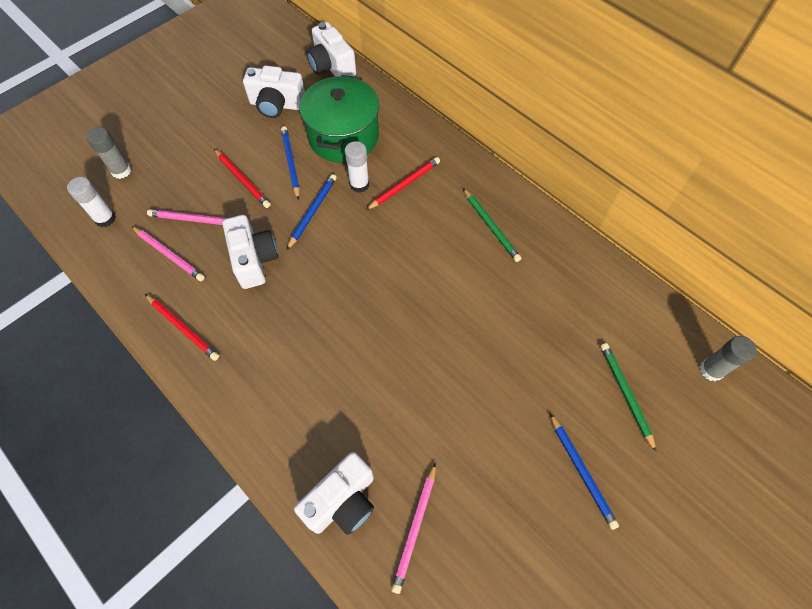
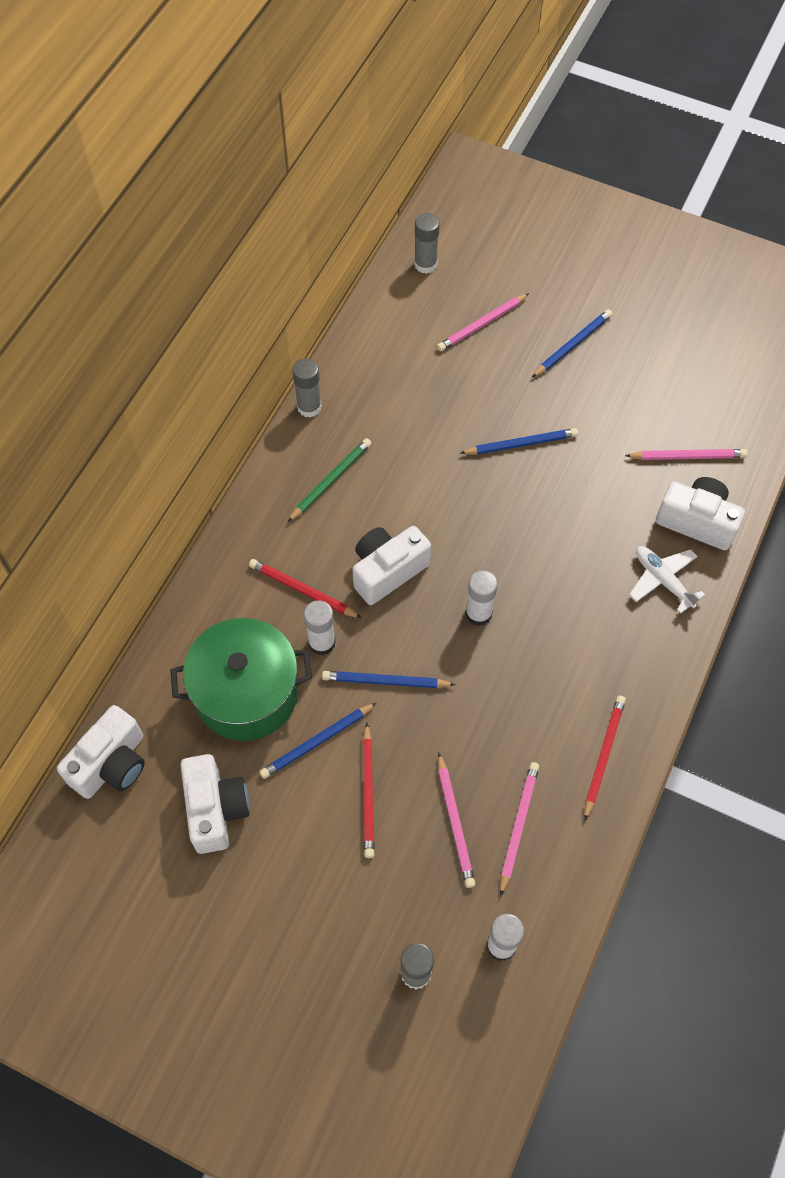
camera: 110 degrees left, 0 degrees up
(242, 180) = (368, 792): red pencil -> red pencil turned 150 degrees clockwise
(254, 260) = (481, 719): white camera -> white camera (387, 571)
(299, 440) = (662, 580): none -> white plane
(335, 287) = (478, 613): none -> white glue stick
(480, 377) = (521, 444): none -> blue pencil
(566, 232) = (309, 407): none -> grey glue stick
(626, 394) = (482, 324): green pencil -> pink pencil

